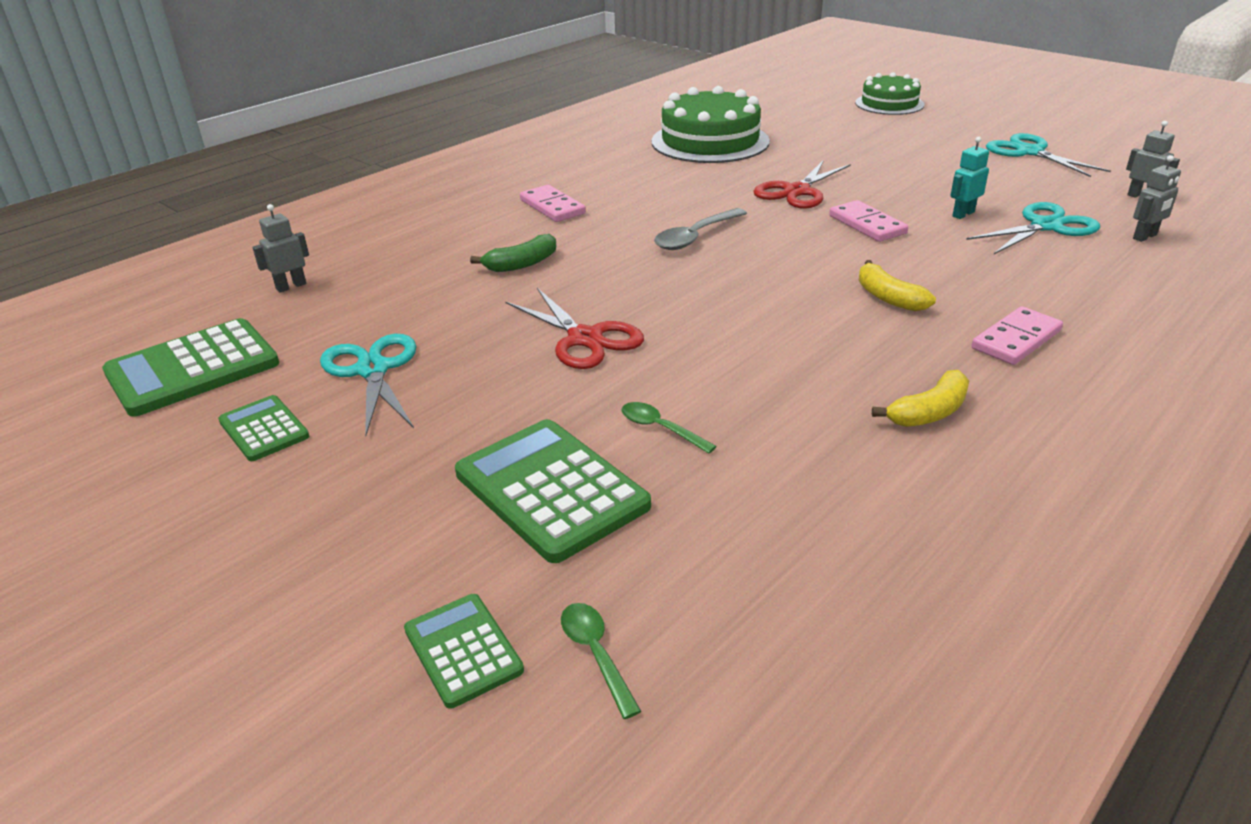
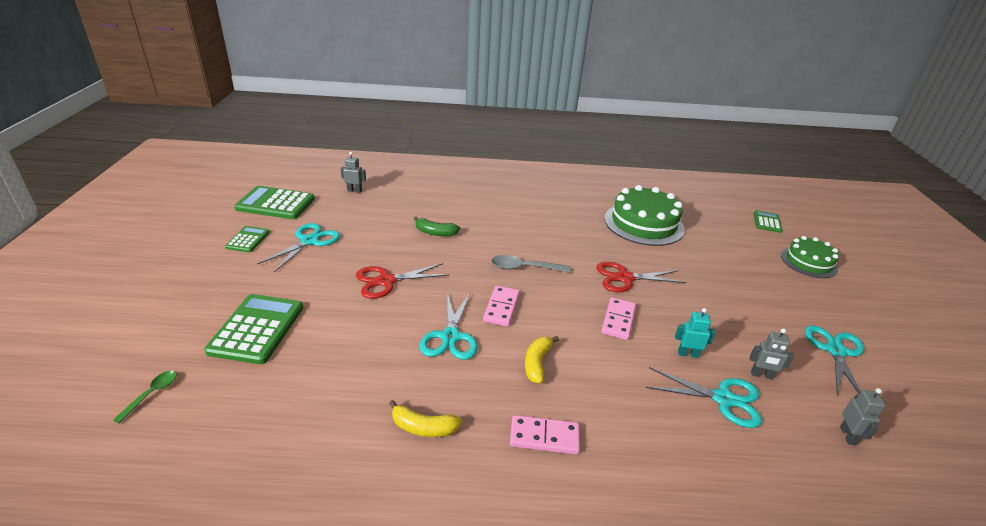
camera: 45 degrees right, 0 degrees up
(463, 650) = (138, 357): green calculator -> green calculator (767, 222)
(552, 207) = (501, 214): pink domino -> pink domino (501, 308)
(584, 338) = (386, 281): red scissors -> red scissors turned 60 degrees clockwise
(660, 428) = (329, 338): green spoon -> none
(773, 334) = (450, 337): none -> turquoise scissors
(1145, 237) = (779, 458): grey robot -> grey robot (761, 375)

